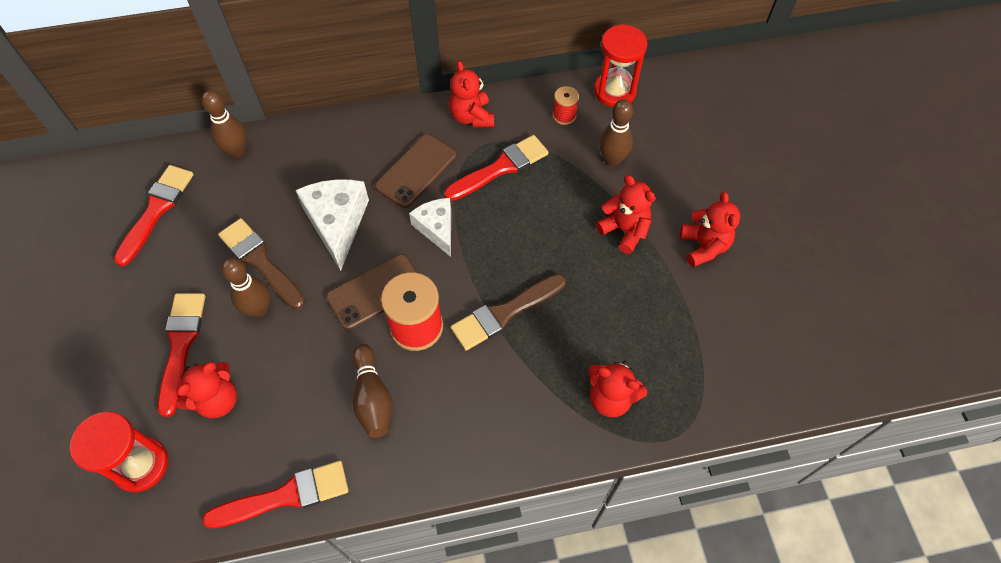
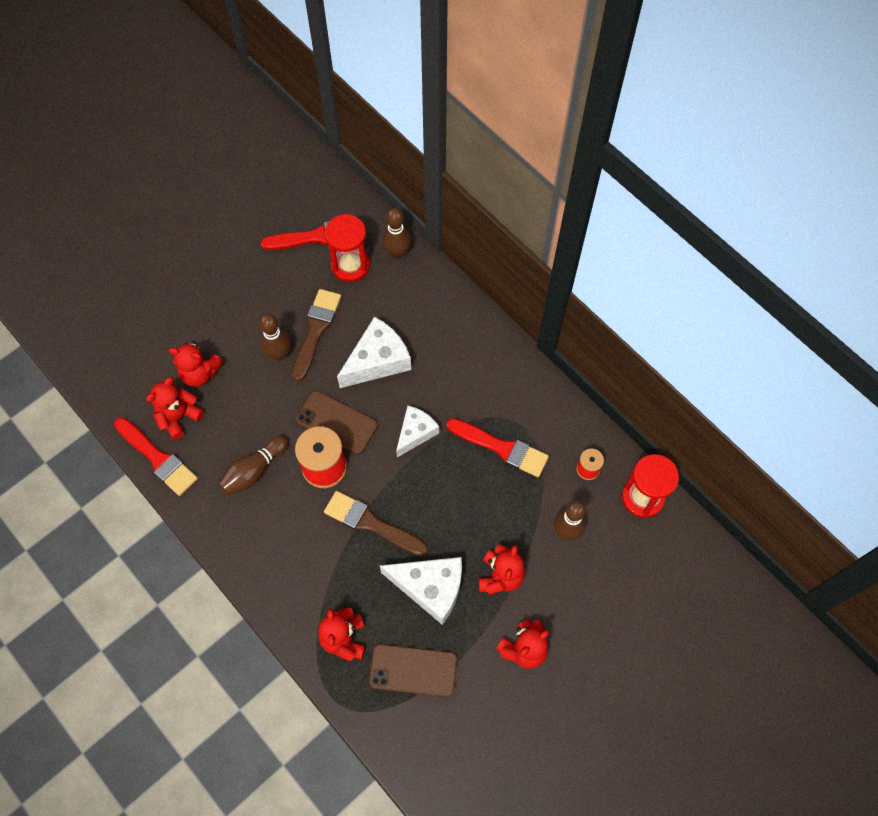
camera: 60 degrees right, 5 degrees up
(141, 465) = (134, 358): red hourglass -> red hourglass (350, 265)
(181, 345) = (225, 324): red brush -> none
(416, 171) = (458, 387): brown phone -> brown phone (413, 670)
(472, 117) = (538, 398): red teddy bear -> red teddy bear (179, 417)
(602, 293) = (430, 588): none -> white cheese

